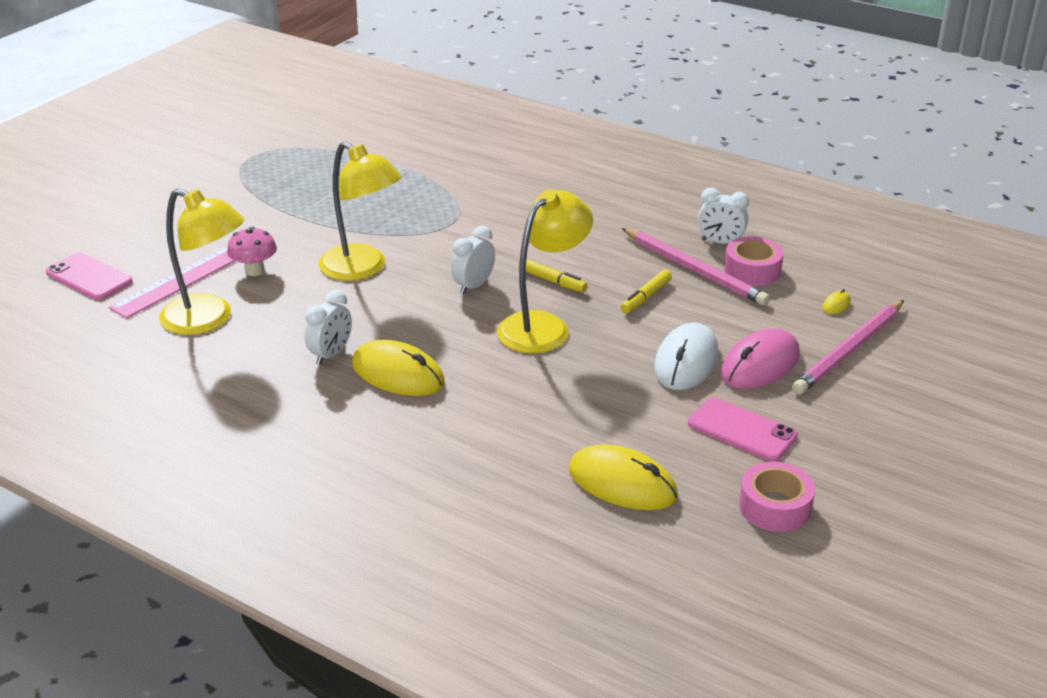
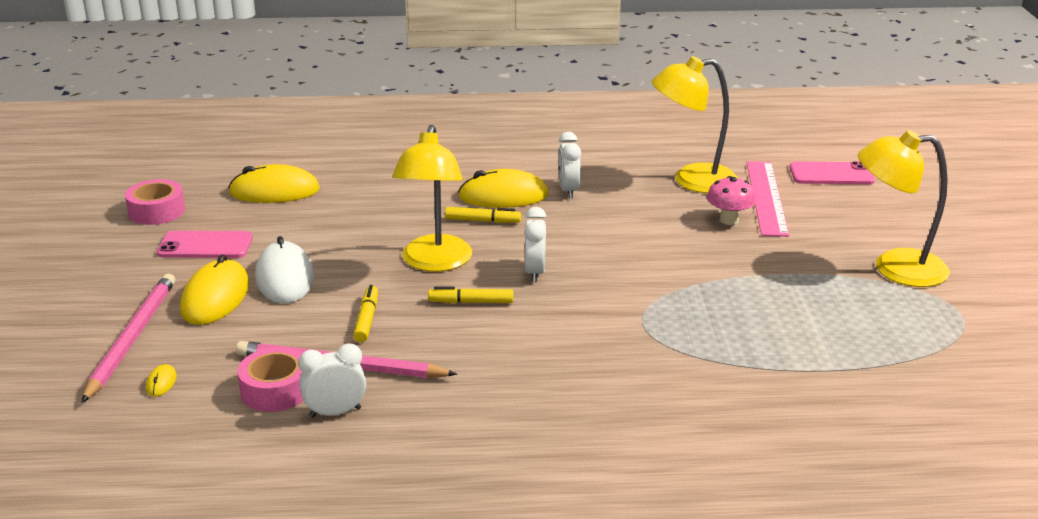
camera: 145 degrees right, 5 degrees down
(362, 269) = (649, 252): yellow lamp -> yellow lamp (895, 268)
(453, 352) = (482, 221): none -> yellow marker
(760, 364) = (215, 297): pink mouse -> yellow mouse

